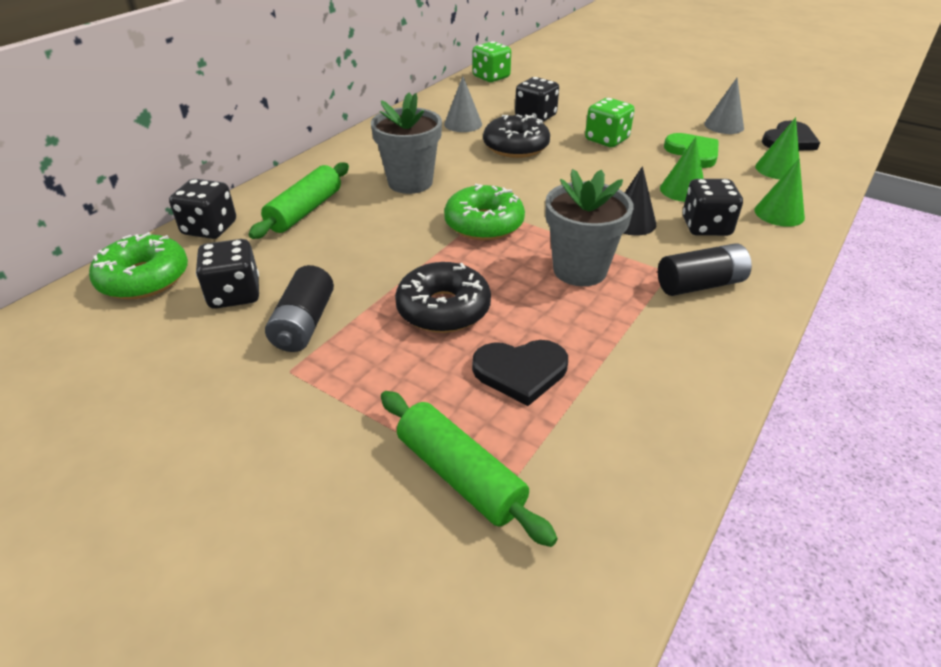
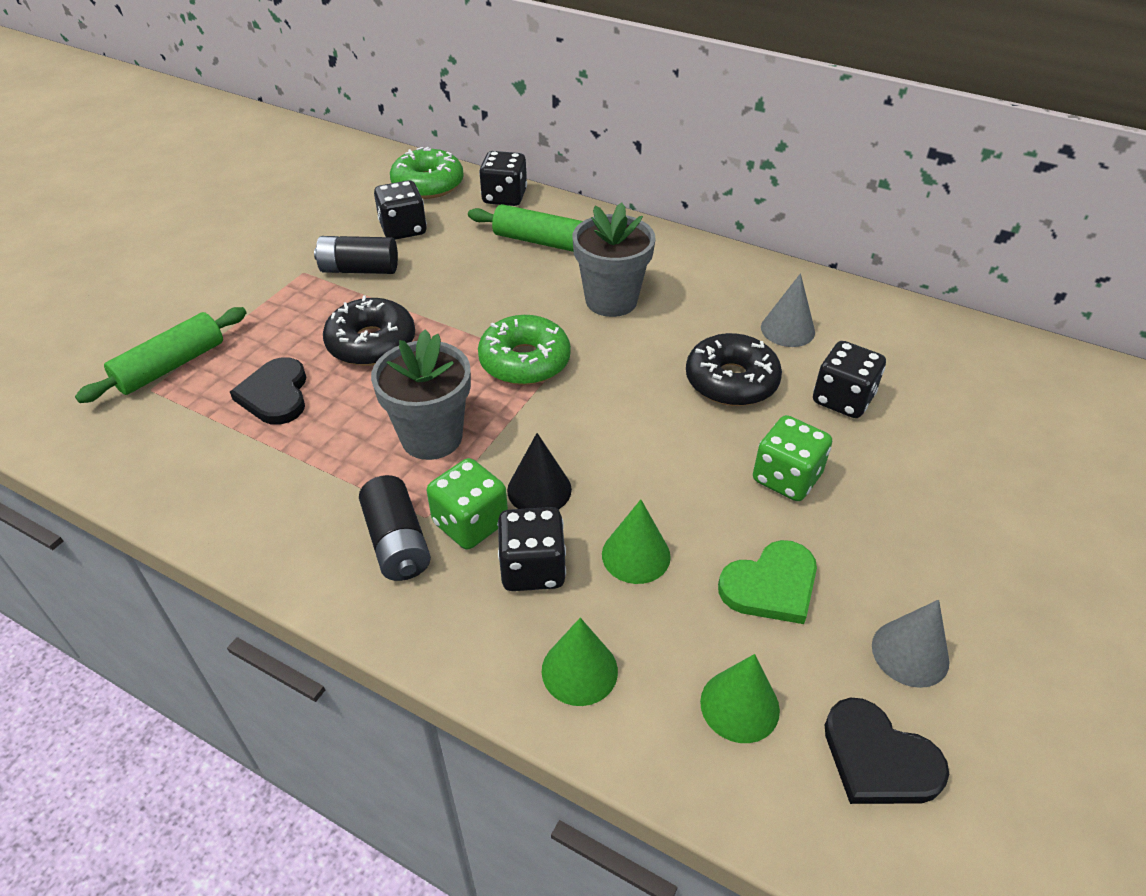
camera: 85 degrees right, 5 degrees up
(491, 77) = (980, 348): green dice -> green dice (470, 523)

